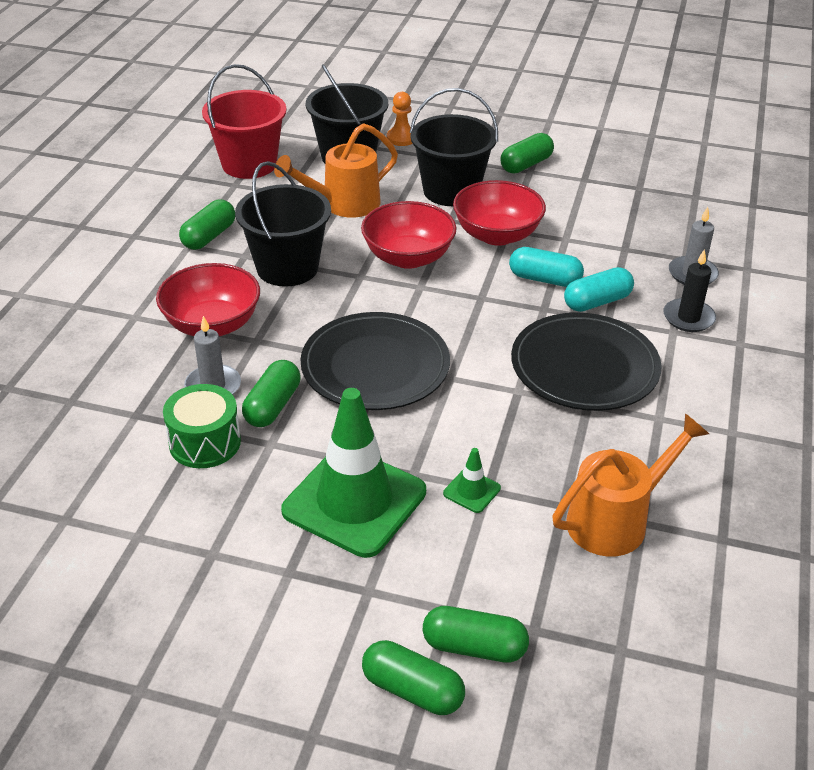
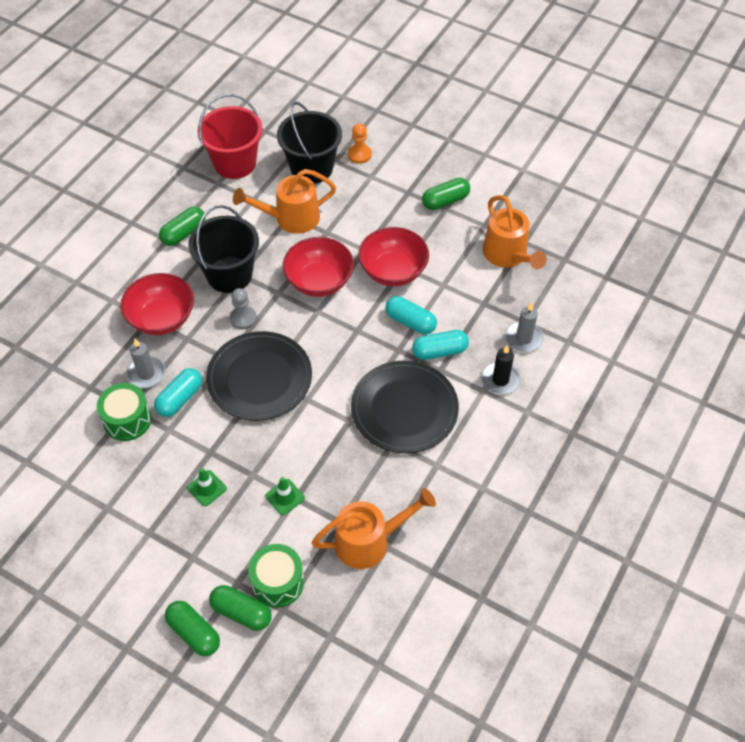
camera: 15 degrees right, 15 degrees up
(272, 406) = (180, 398): green capsule -> turquoise capsule
(325, 308) = (243, 318): none -> grey pawn
(354, 501) = (207, 488): green traffic cone -> green traffic cone, size x0.40
(451, 191) = (376, 219): black bucket -> none
(510, 596) = (277, 582): none -> green drum
(628, 202) = (508, 256): none -> orange watering can

